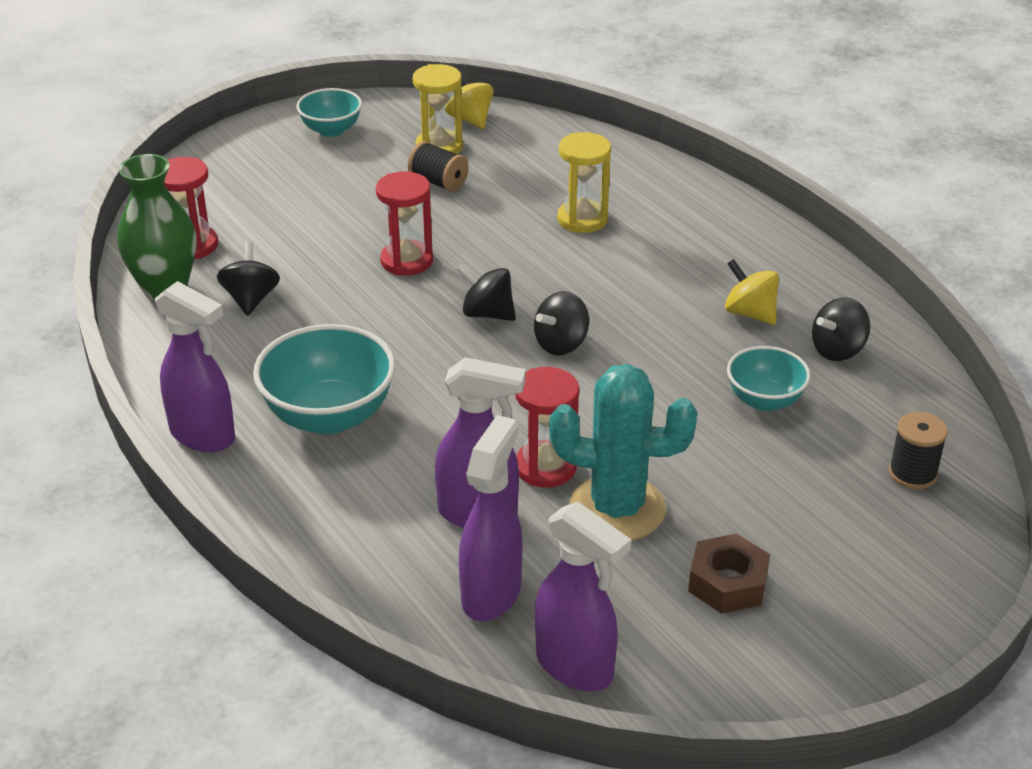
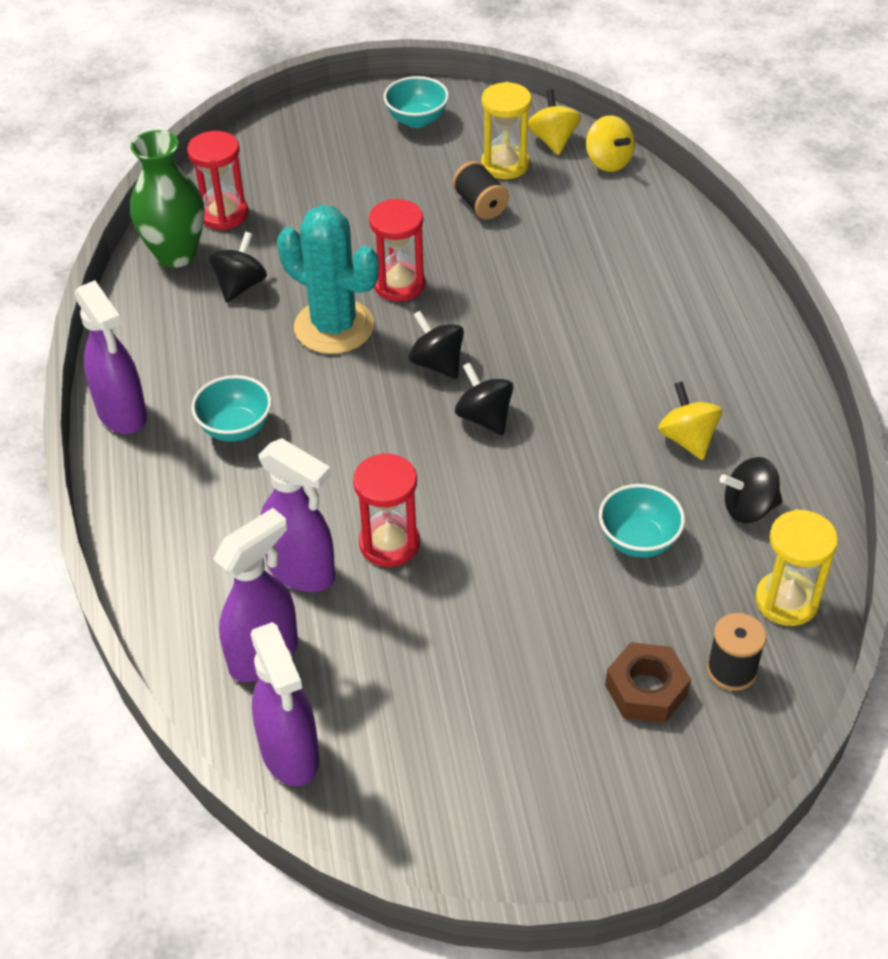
camera: 25 degrees right, 10 degrees up
(329, 416) = (235, 428): turquoise bowl -> turquoise bowl, size x0.60
(531, 125) = (608, 162): none -> yellow spinning top
(561, 344) = (484, 417): black spinning top -> black spinning top turned 75 degrees clockwise
(582, 219) = (590, 284): yellow hourglass -> yellow hourglass (786, 601)
(617, 509) = (426, 609): turquoise cactus -> turquoise cactus (334, 327)
(727, 583) = (477, 722): brown nut -> brown nut (646, 690)

